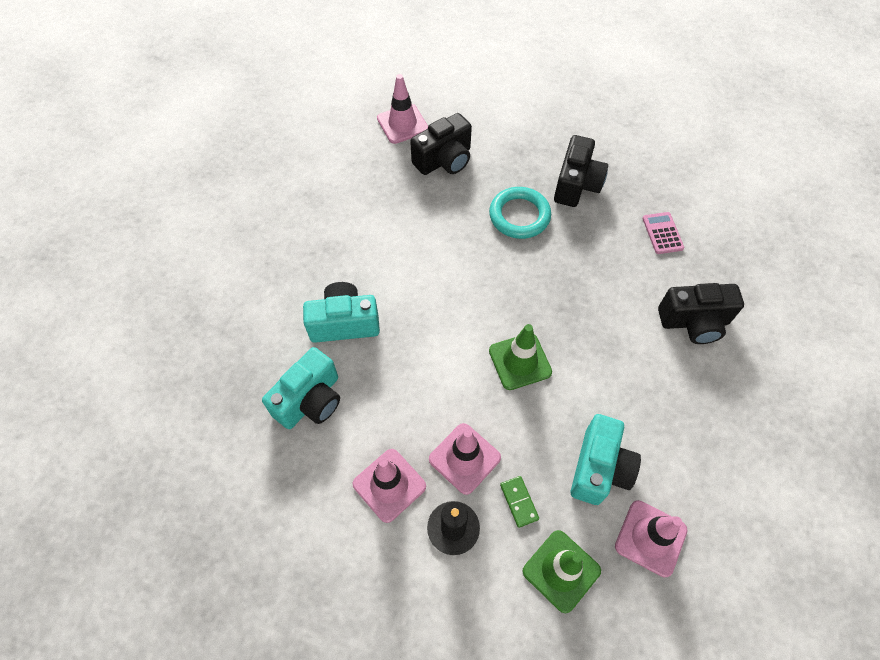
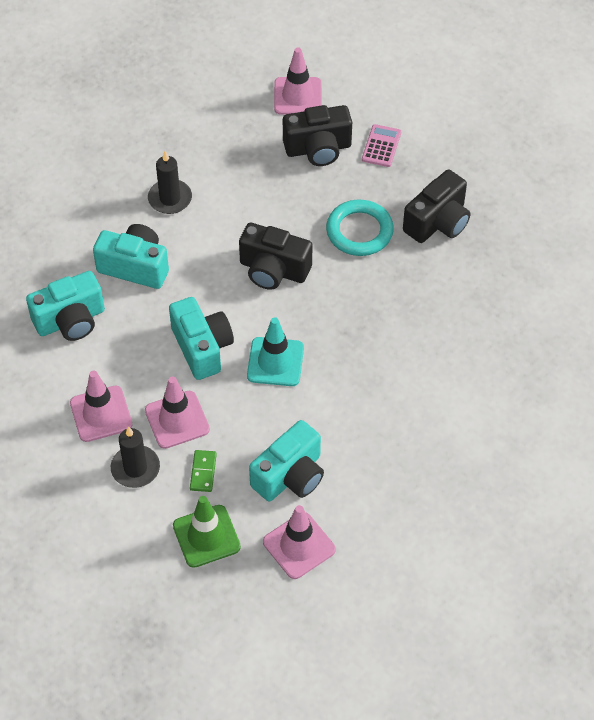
camera: 25 degrees right, 5 degrees down
(342, 248) = (170, 198): none -> black candle
(447, 375) = (202, 348): none -> turquoise camera
(520, 361) = (275, 362): green traffic cone -> turquoise traffic cone
(662, 233) = (493, 302): pink calculator -> pink calculator (381, 146)
(694, 322) = (465, 394): black camera -> black camera (273, 270)

